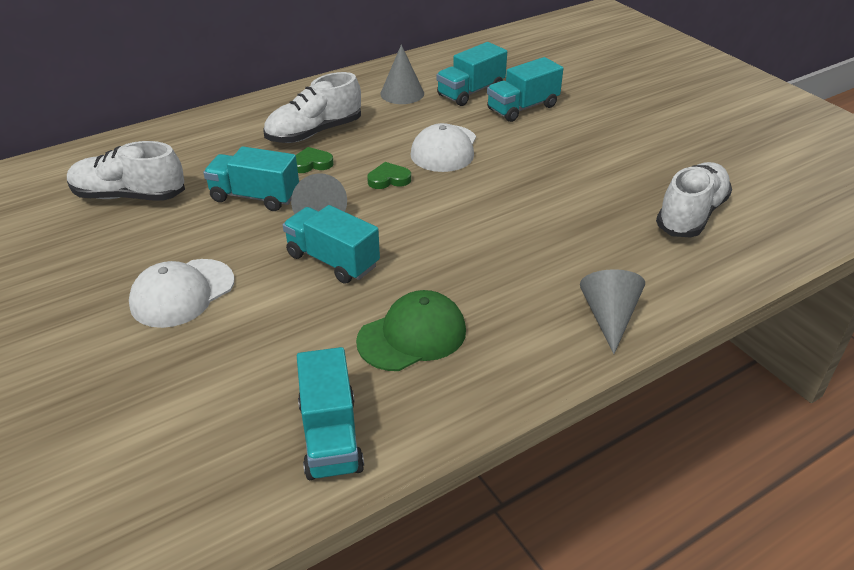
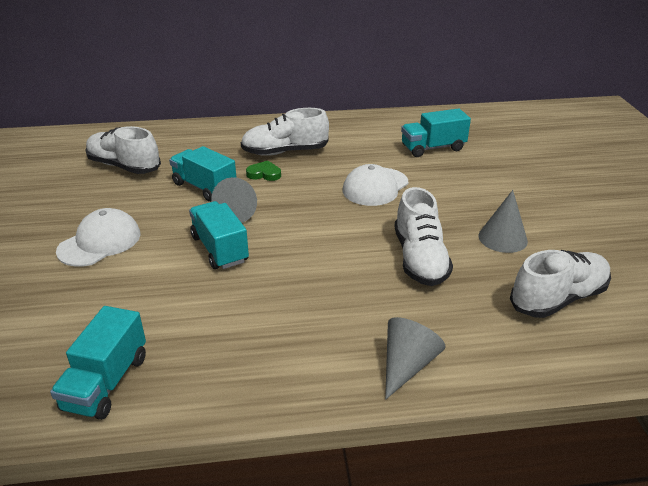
camera: 25 degrees right, 5 degrees down
(182, 293) = (100, 242): white cap -> white cap turned 150 degrees clockwise
(389, 179) = (312, 199): green heart -> none
(402, 93) = (375, 137): grey cone -> grey cone (502, 238)
(412, 335) = (230, 325): green cap -> none
(522, 108) = (468, 170): turquoise truck -> none
(545, 212) = (420, 259): none -> white shoe

